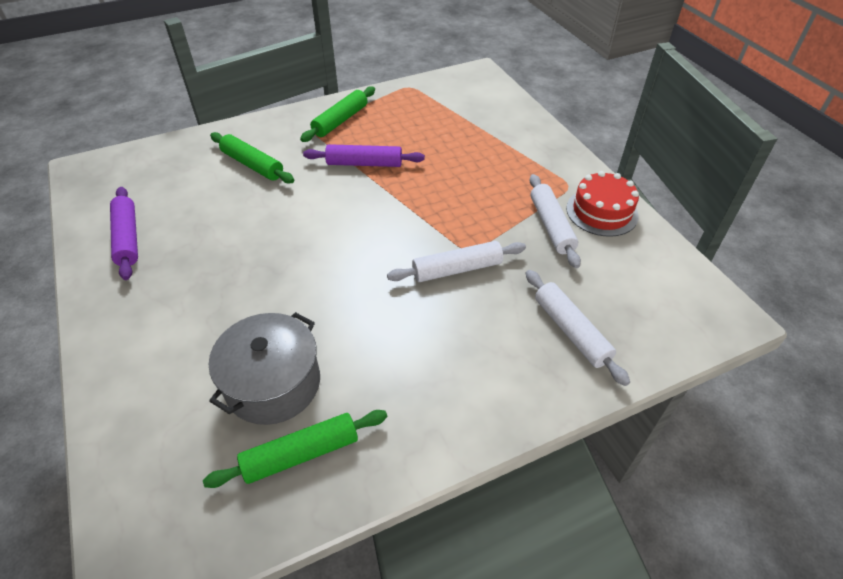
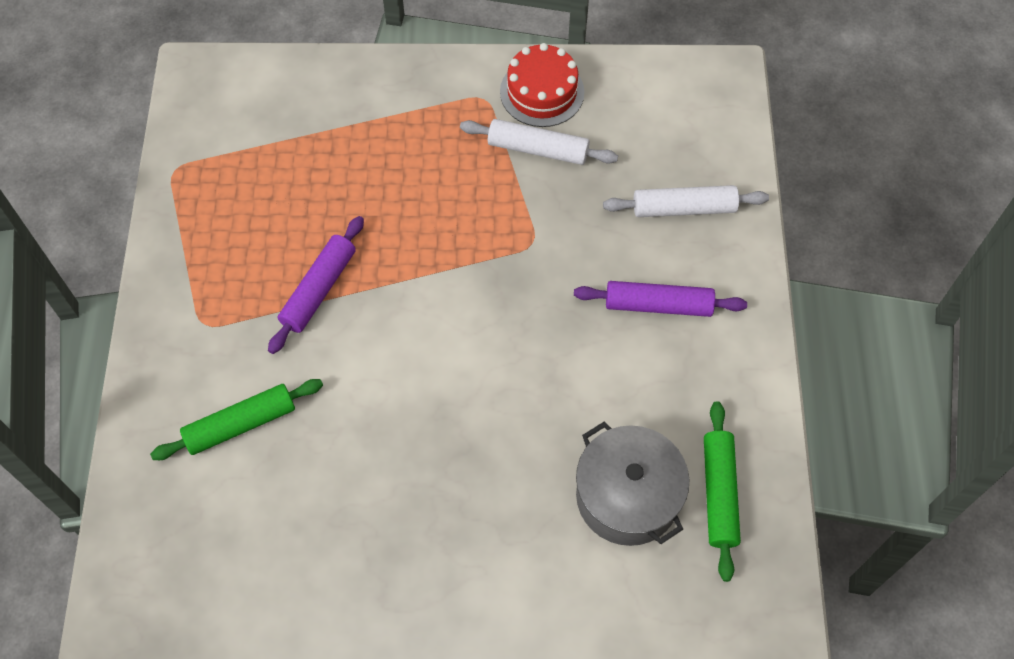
camera: 65 degrees left, 15 degrees up
(128, 238) = (312, 612): purple rolling pin -> purple rolling pin (658, 305)
(340, 121) = (203, 284): green rolling pin -> none
(457, 269) = (556, 267): white rolling pin -> none

